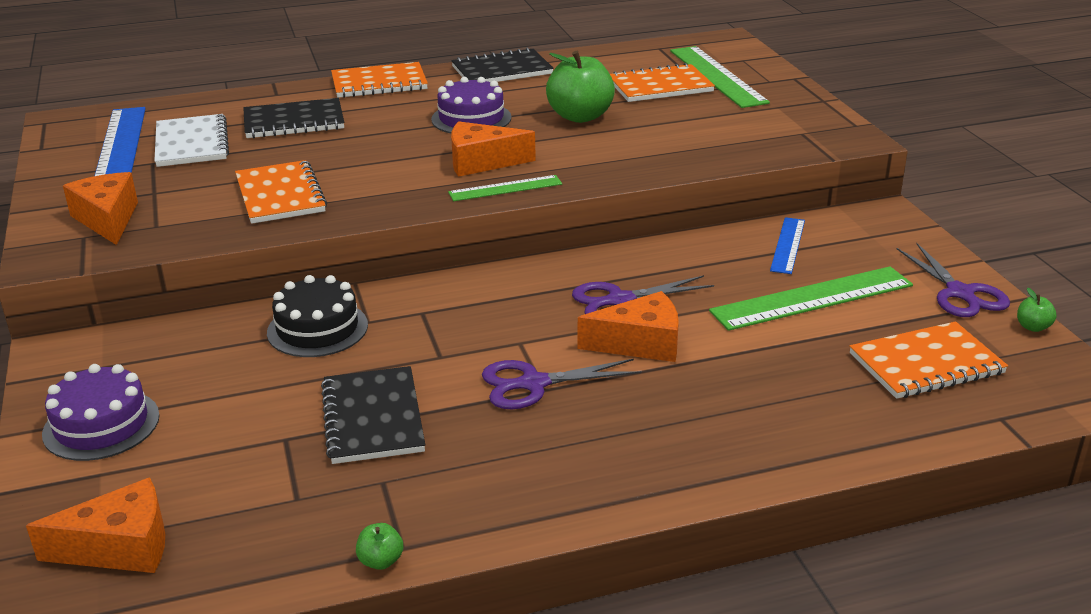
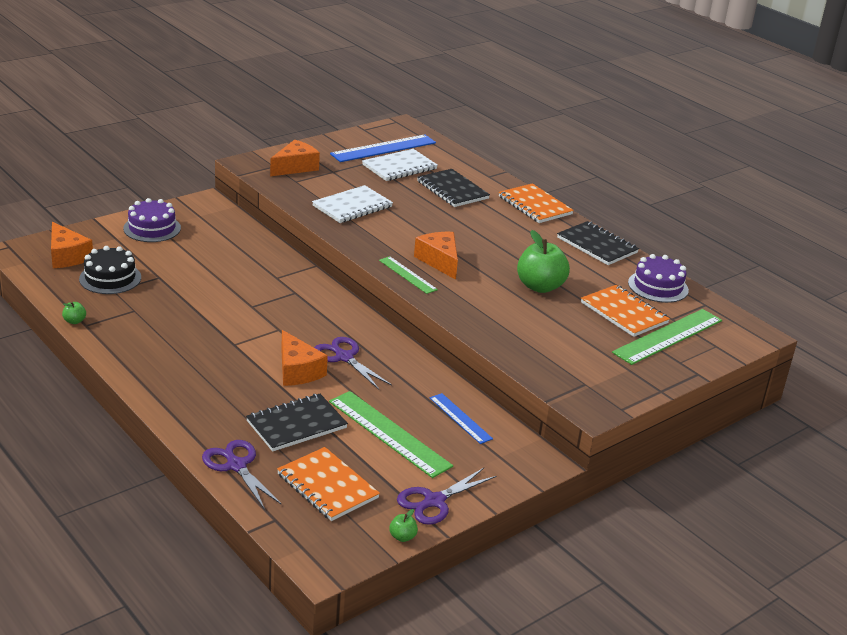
camera: 65 degrees right, 0 degrees up
(280, 195) = (352, 206): orange notebook -> white notebook
(317, 329) = (261, 264): black cake -> black cake (110, 278)
(373, 418) = (185, 297): black notebook -> black notebook (296, 425)
(471, 118) = (504, 247): purple cake -> purple cake (658, 286)
(533, 384) = (237, 340): purple scissors -> purple scissors (236, 465)
(788, 245) = (460, 418): blue ruler -> blue ruler turned 60 degrees clockwise

